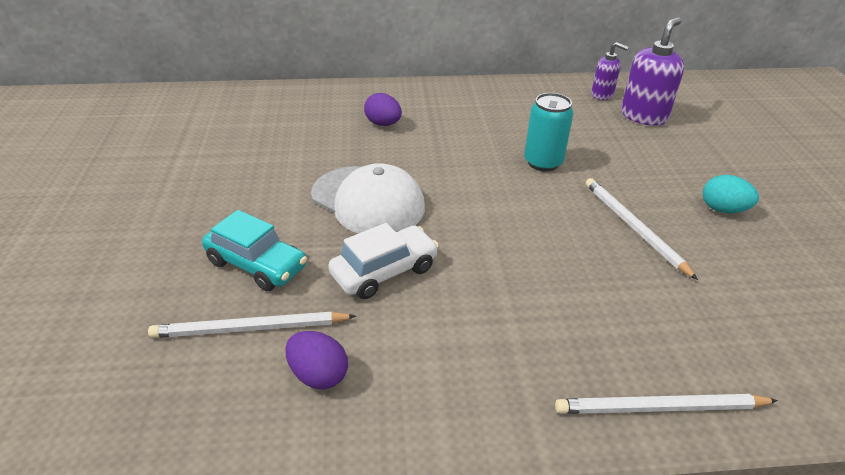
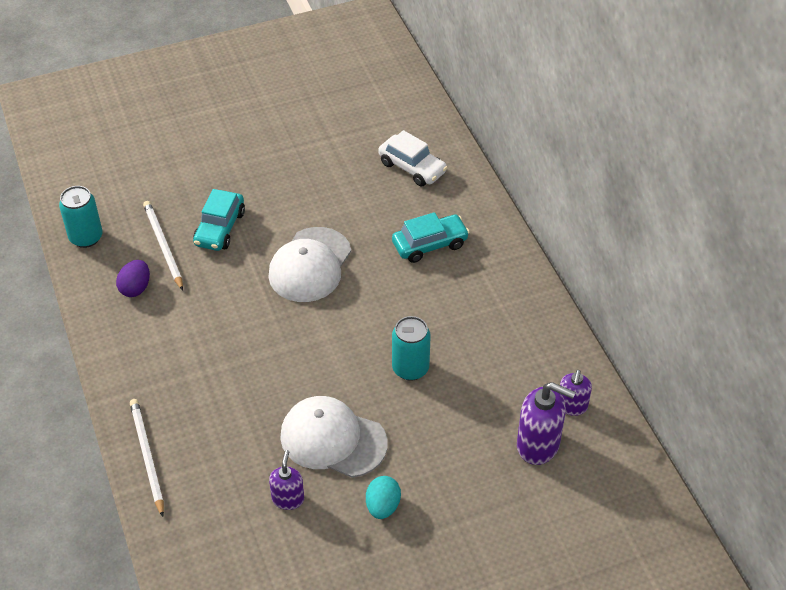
camera: 75 degrees right, 10 degrees up
(160, 430) = (86, 237): none -> turquoise can
(383, 124) = (430, 244): purple egg -> turquoise car
(384, 271) = (232, 295): white car -> white car (412, 167)
(633, 227) = (333, 439): white pencil -> white cap
(722, 275) = (288, 499): none -> purple soap dispenser

